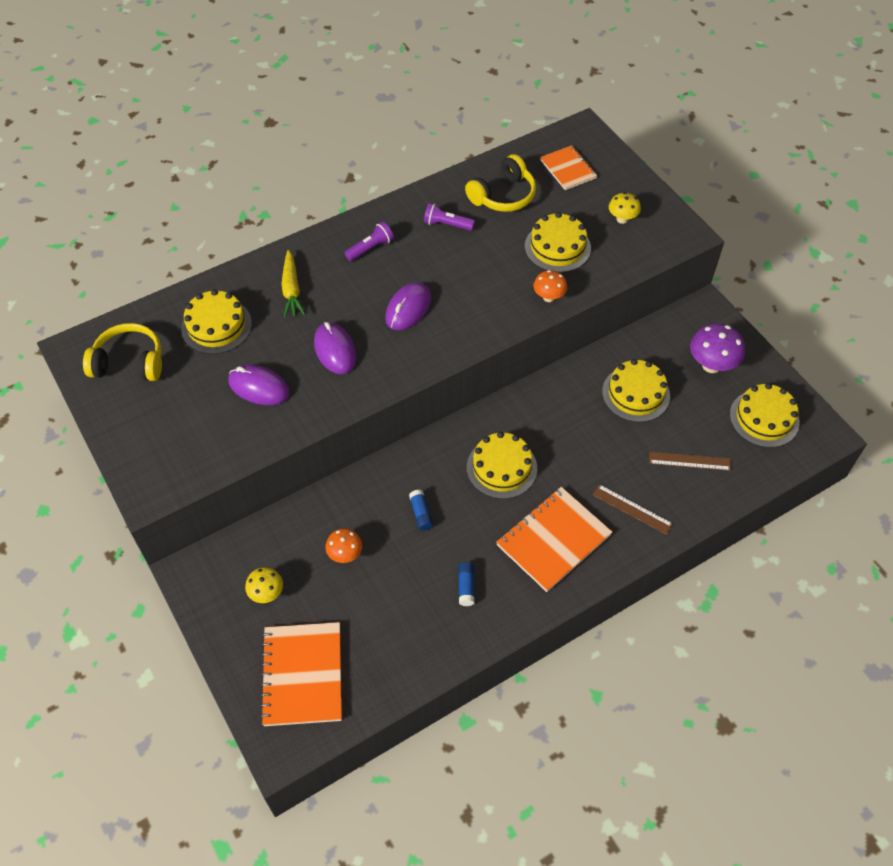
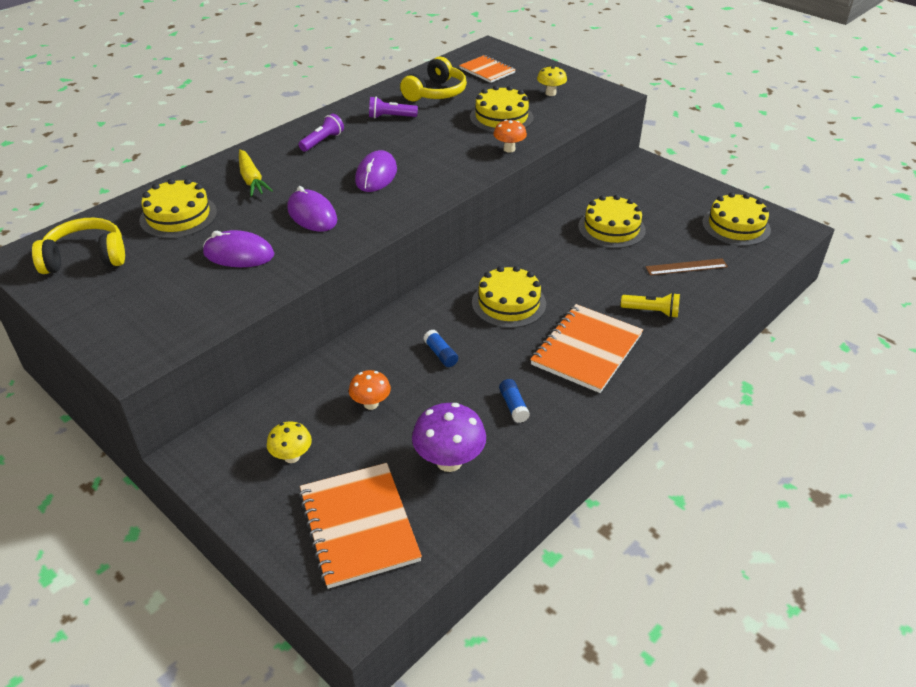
camera: 15 degrees left, 15 degrees down
(632, 509) = (651, 311): brown ruler -> yellow flashlight
(711, 365) = (669, 198): purple mushroom -> purple mushroom (449, 461)

